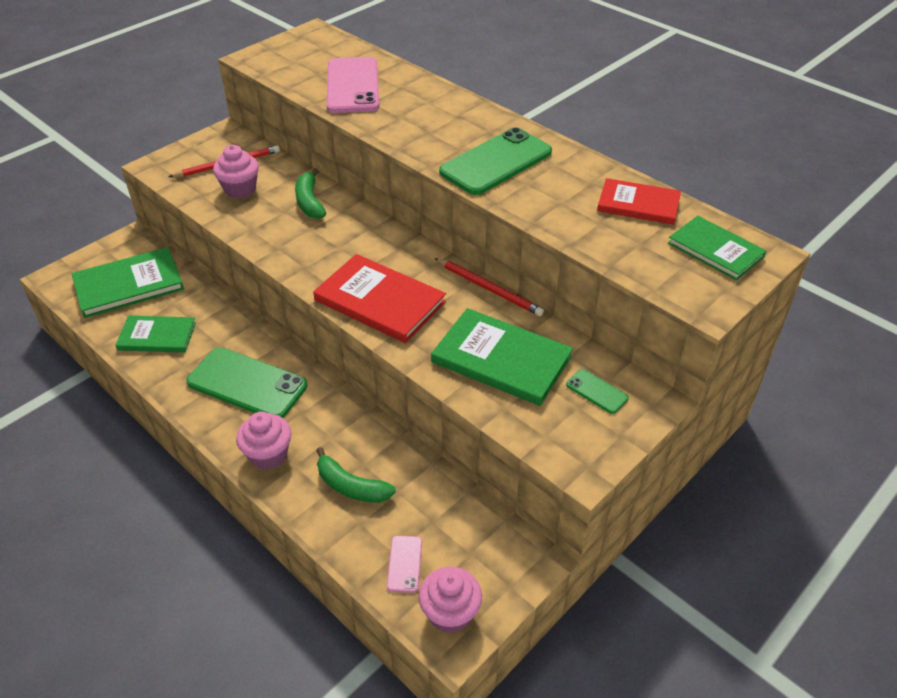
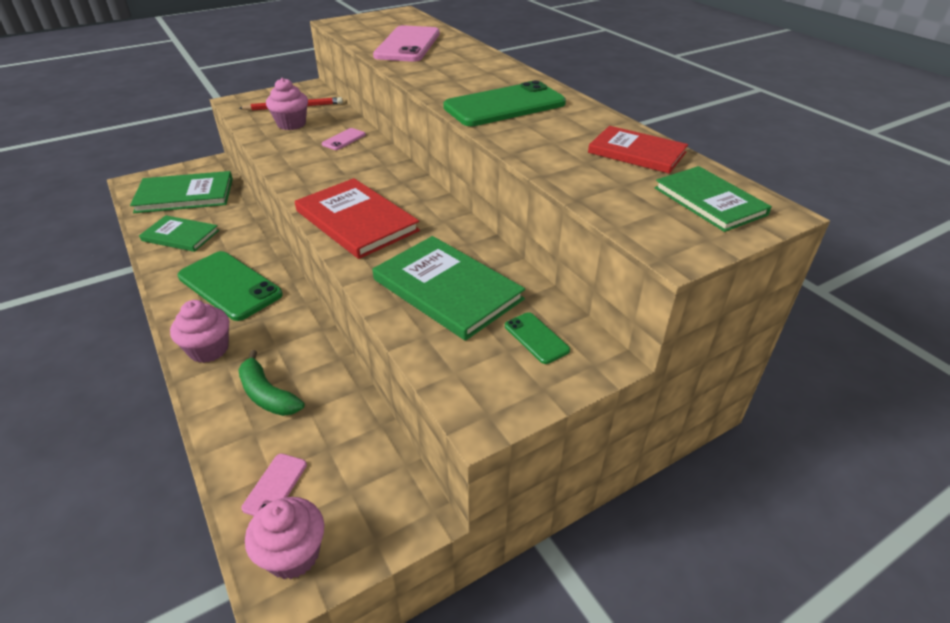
camera: 15 degrees right, 5 degrees down
(310, 202) = (344, 139): green banana -> pink phone
(489, 289) = (469, 227): red pencil -> none

